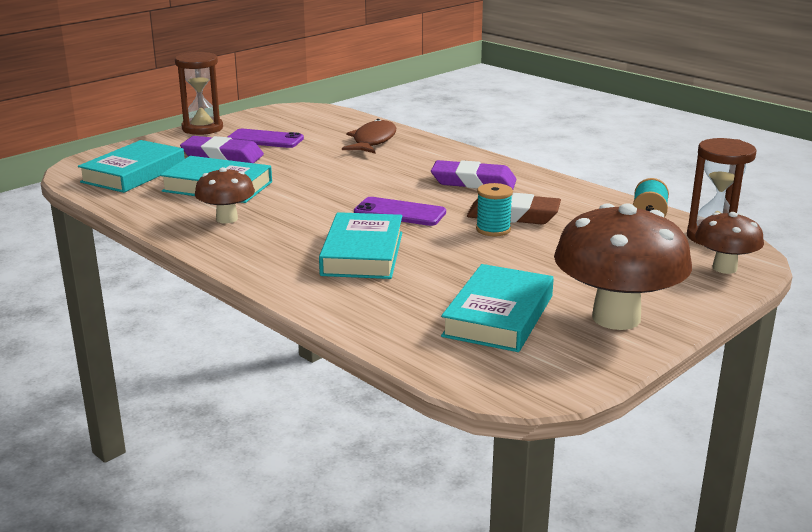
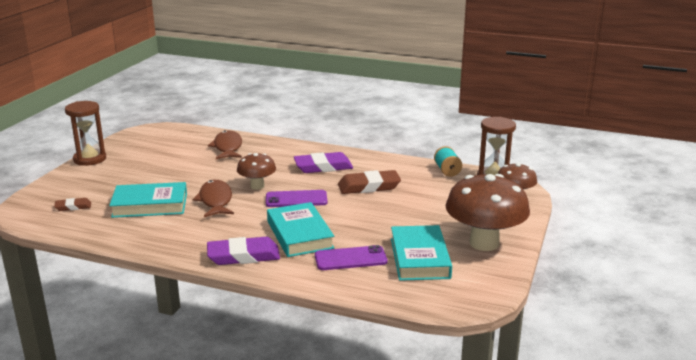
camera: 25 degrees left, 0 degrees up
(134, 173) = (73, 207): turquoise book -> brown eraser
(222, 156) = (129, 179): purple eraser -> purple eraser (243, 256)
(227, 219) = (182, 229): brown mushroom -> brown mushroom (257, 186)
(265, 139) = (148, 160): purple phone -> purple phone (350, 258)
(298, 196) = (215, 200): none -> brown fish
(493, 229) = (365, 199): turquoise spool -> none

